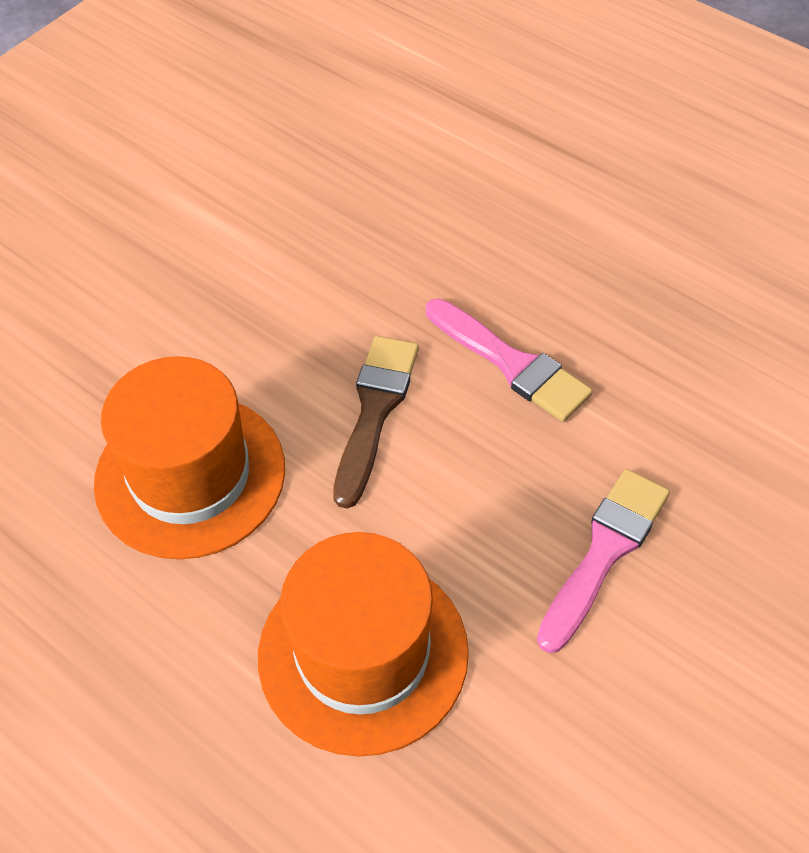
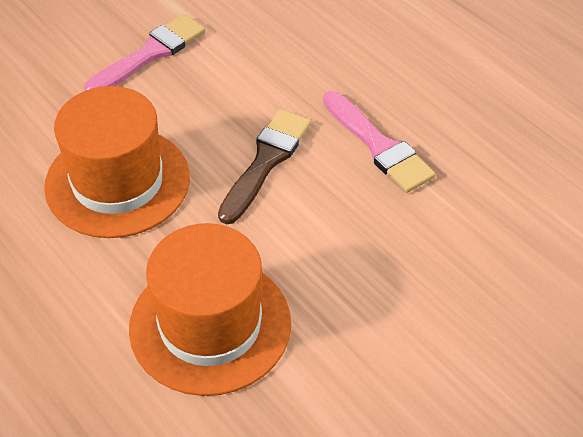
camera: 10 degrees right, 5 degrees down
(604, 552) = (413, 289): pink brush -> pink brush (150, 54)

